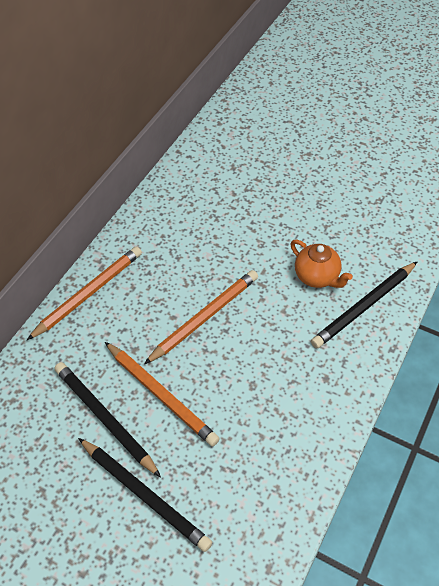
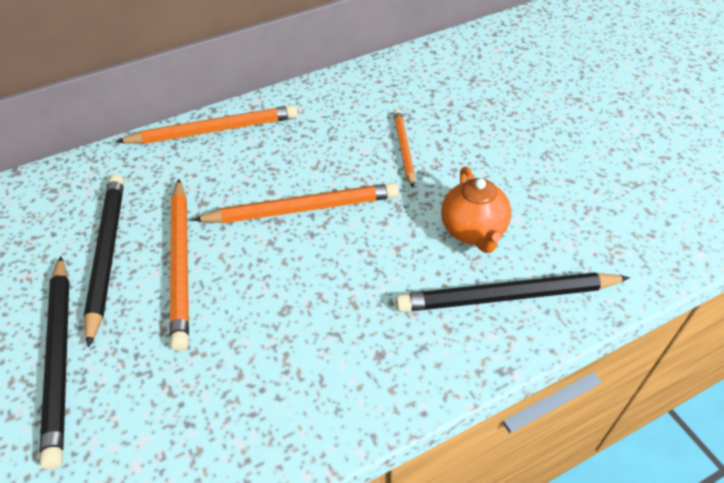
camera: 35 degrees right, 5 degrees down
(232, 242) = (403, 148): none -> orange pencil

